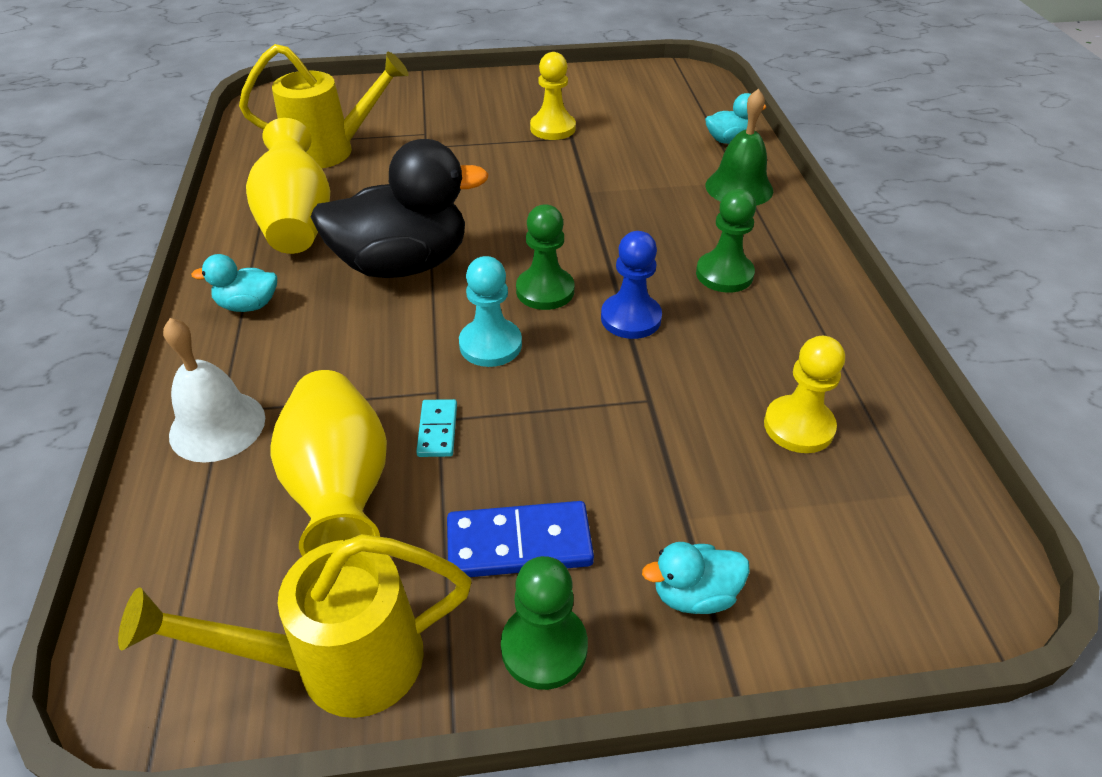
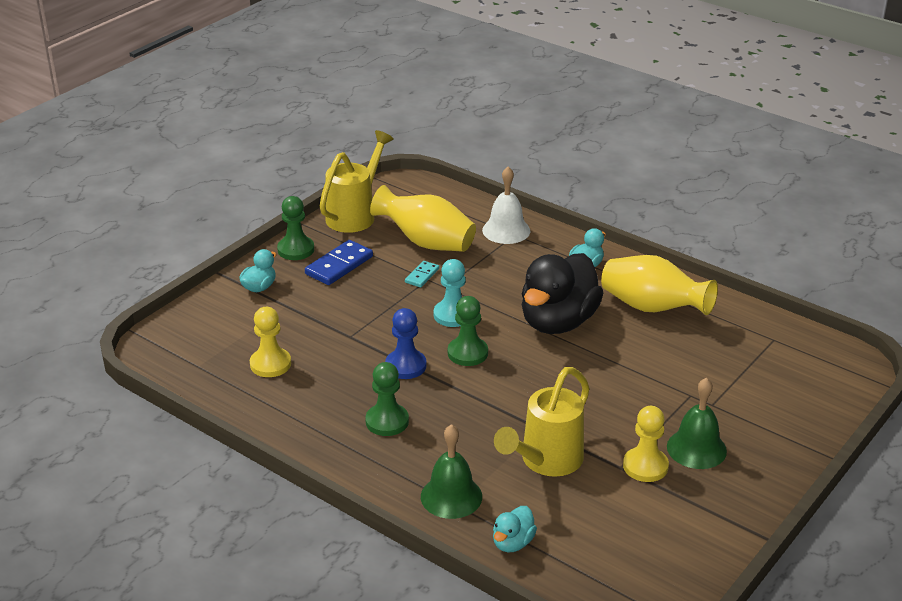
camera: 135 degrees right, 10 degrees down
(331, 151) = (732, 355): yellow watering can -> yellow watering can (545, 462)
(437, 430) = (422, 276): turquoise domino -> turquoise domino turned 75 degrees clockwise
(496, 118) = (696, 448): none -> green bell

